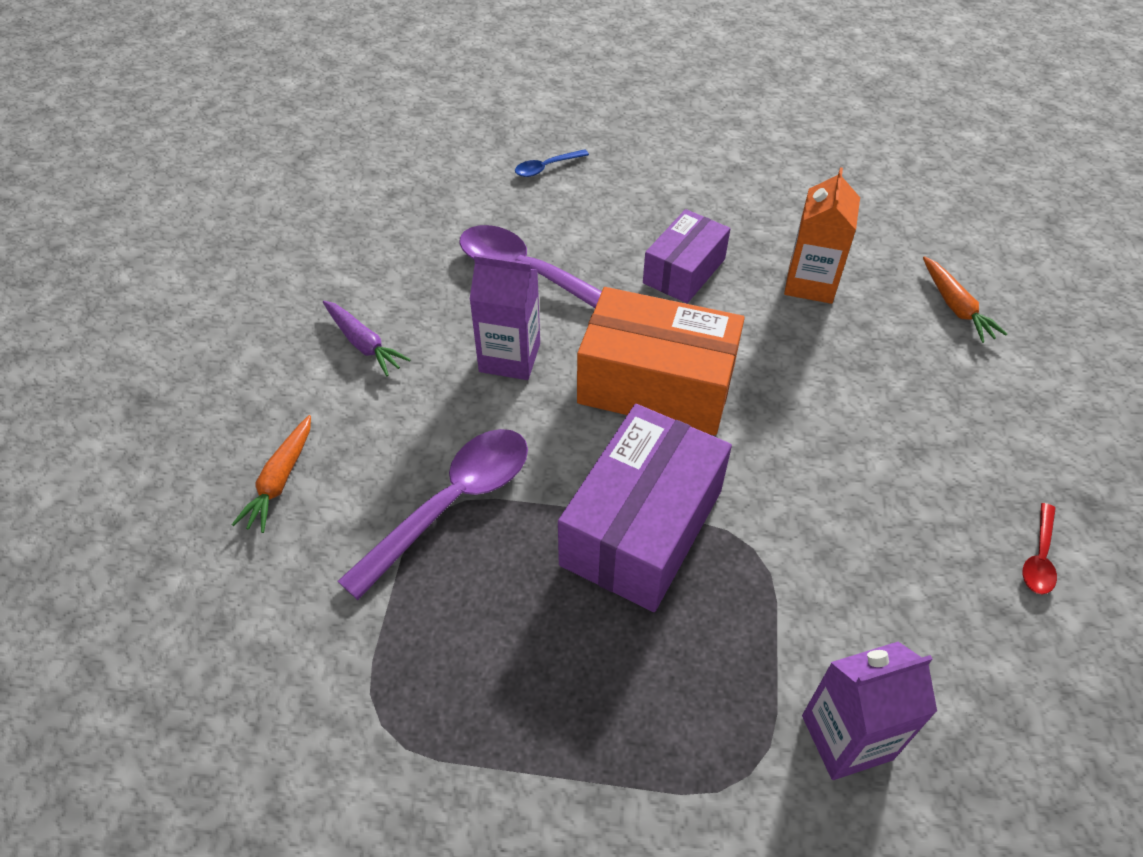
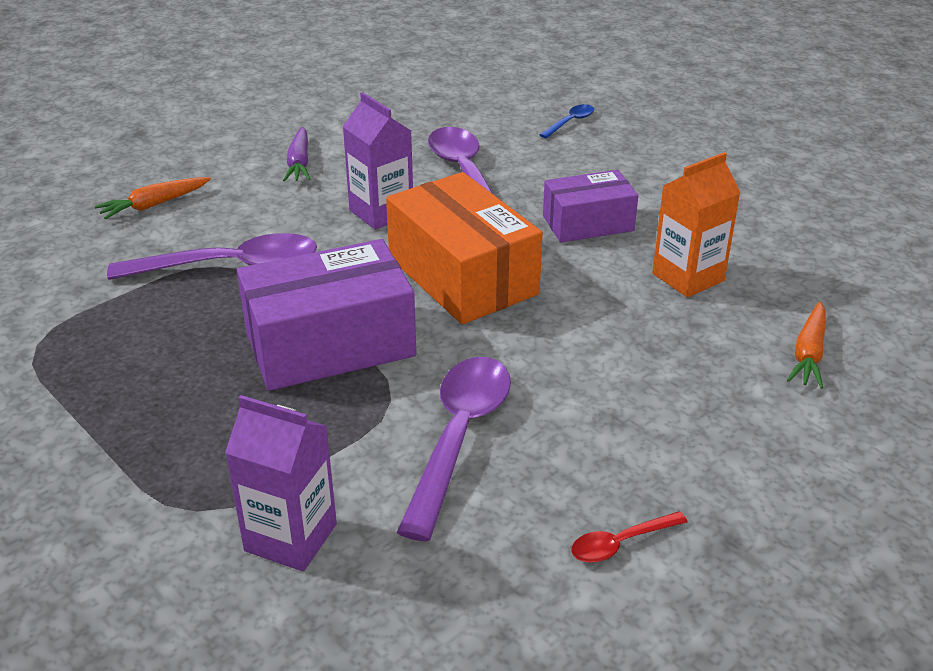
camera: 40 degrees right, 15 degrees down
(546, 167) = (570, 122): blue spoon -> blue spoon turned 120 degrees clockwise
(842, 547) = (459, 437): none -> purple spoon

